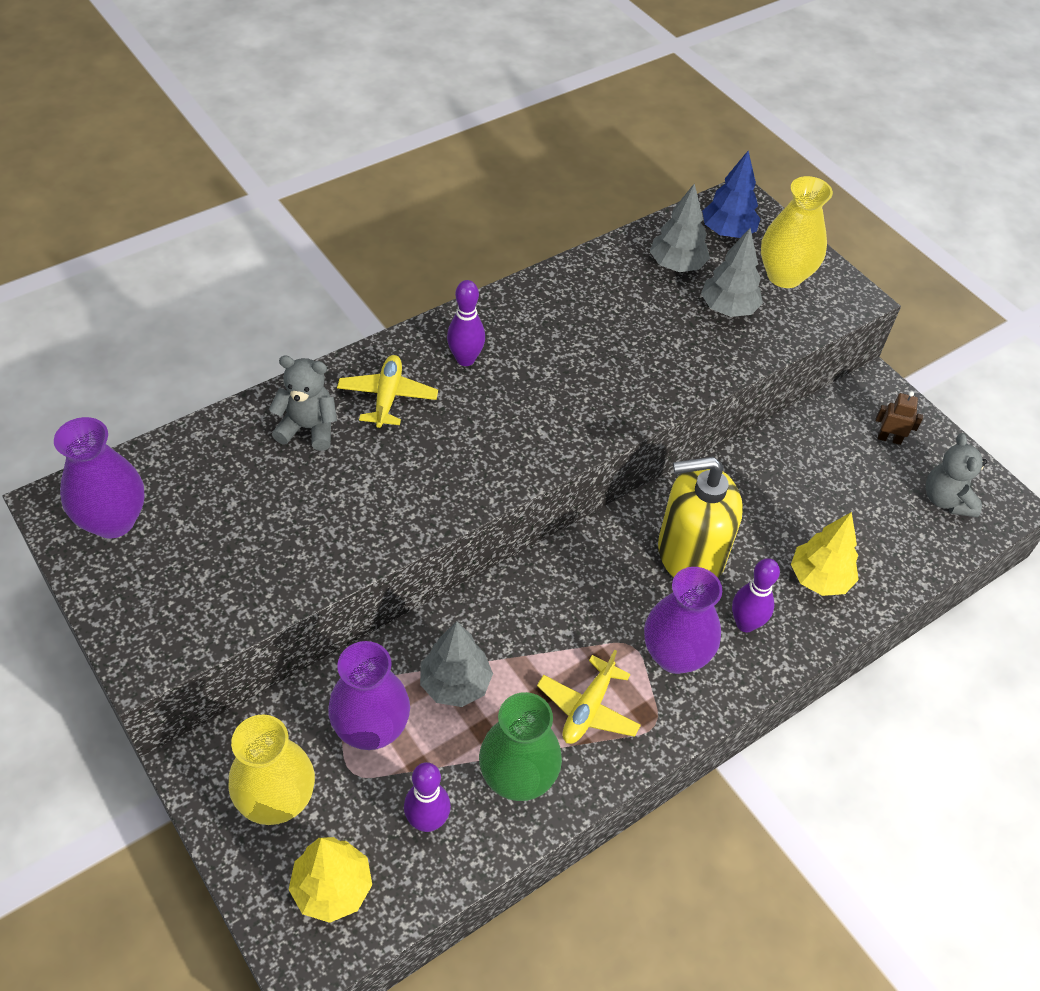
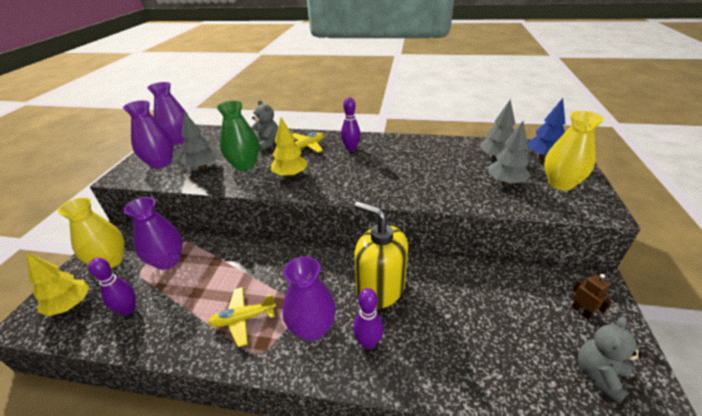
camera: 50 degrees right, 15 degrees down
(175, 587) = (161, 163): none -> purple vase
(455, 684) = (214, 267): grey tree -> grey tree (203, 167)
(517, 778) = (178, 322): green vase -> green vase (245, 165)
(819, 578) = (443, 353): yellow tree -> yellow tree (290, 175)

